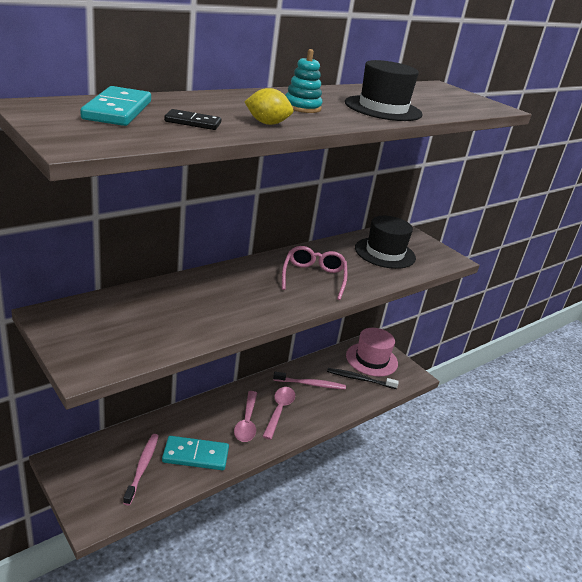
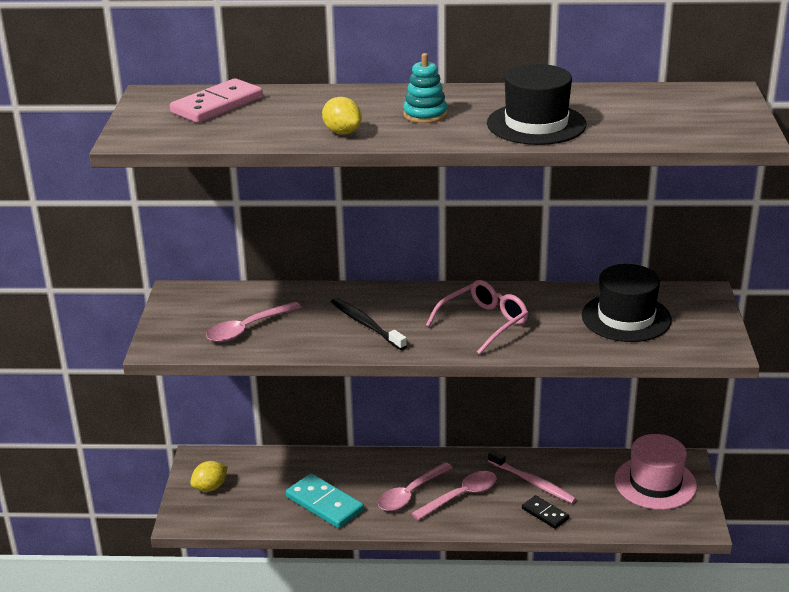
camera: 45 degrees right, 0 degrees up
(92, 481) = (210, 487): none -> yellow lemon
(117, 110) = (217, 105): turquoise domino -> pink domino
(142, 467) = (264, 493): pink toothbrush -> none
(150, 329) = (247, 329): none -> pink spoon
(193, 122) = (266, 124): black domino -> black domino (545, 514)
(359, 379) = (608, 499): black toothbrush -> black toothbrush (366, 324)

